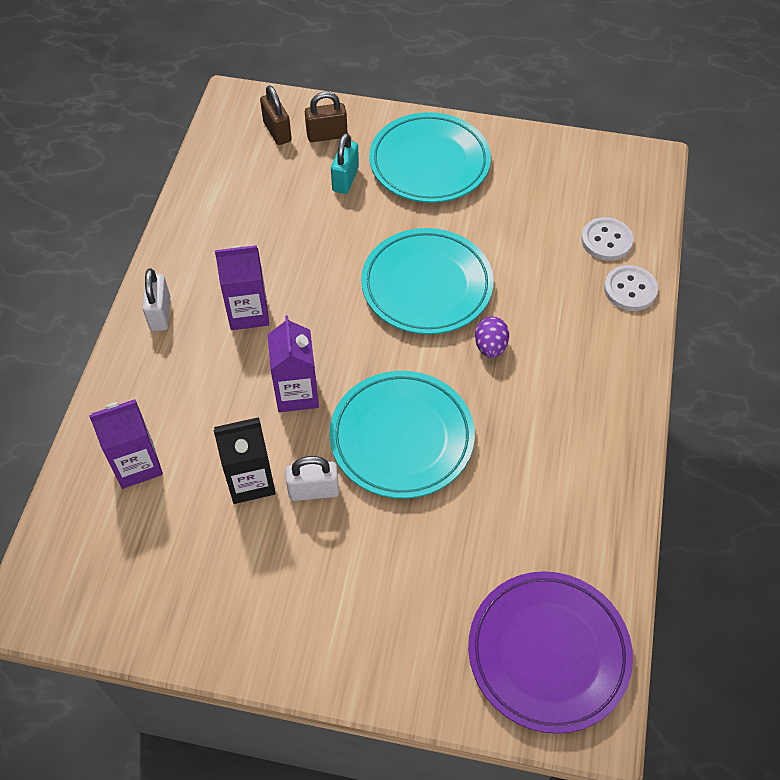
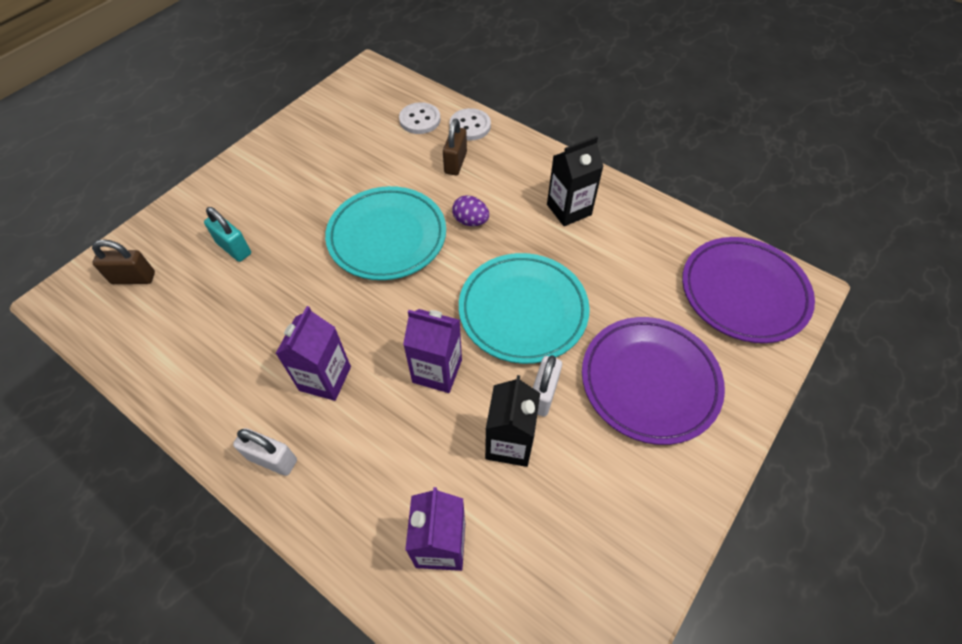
camera: 65 degrees left, 0 degrees up
(327, 135) = (173, 243): brown padlock -> brown padlock (455, 163)
(375, 583) = (649, 382): none -> purple plate
(429, 163) = (265, 187): turquoise plate -> none
(564, 432) = (569, 210): none -> black carton

